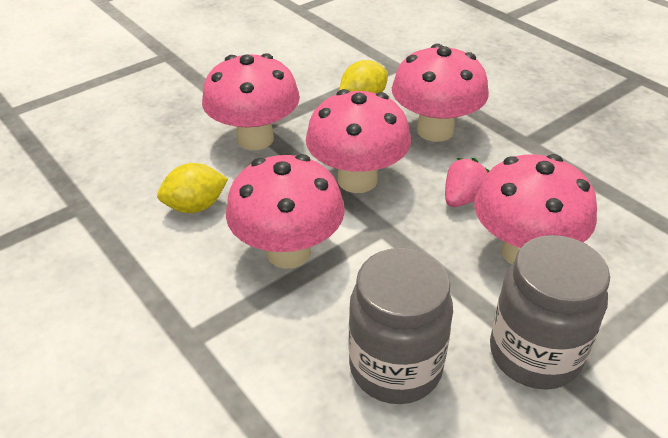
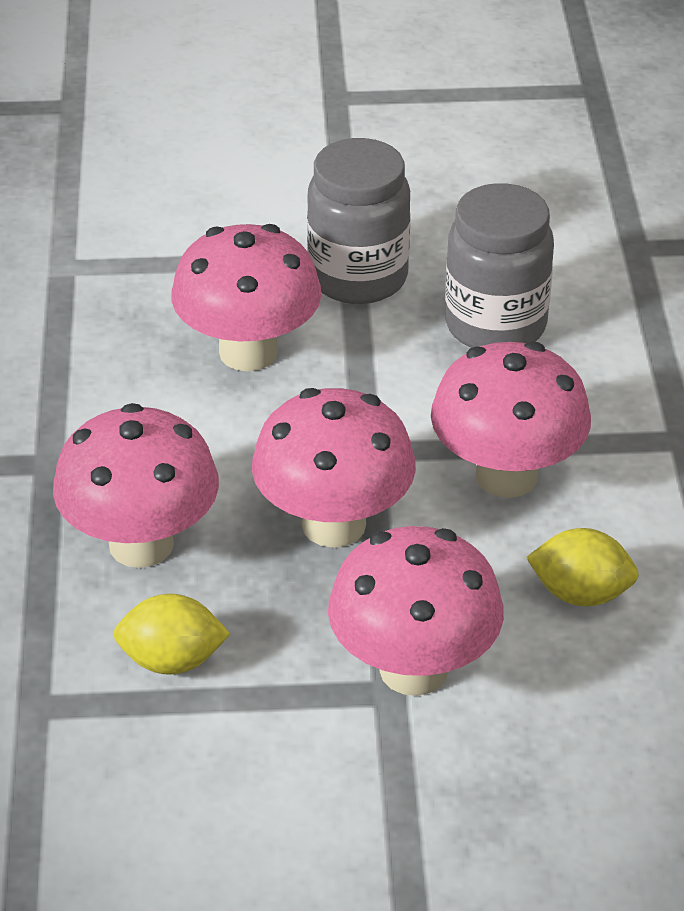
camera: 145 degrees left, 0 degrees up
(463, 199) = (234, 435): pink strawberry -> none

